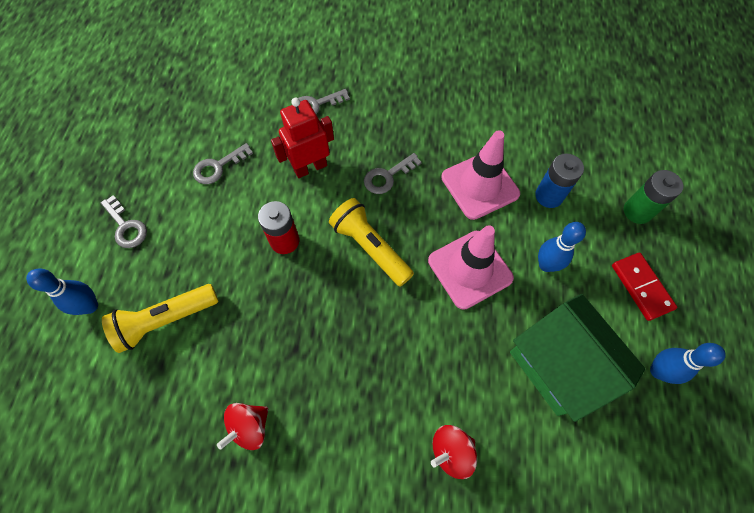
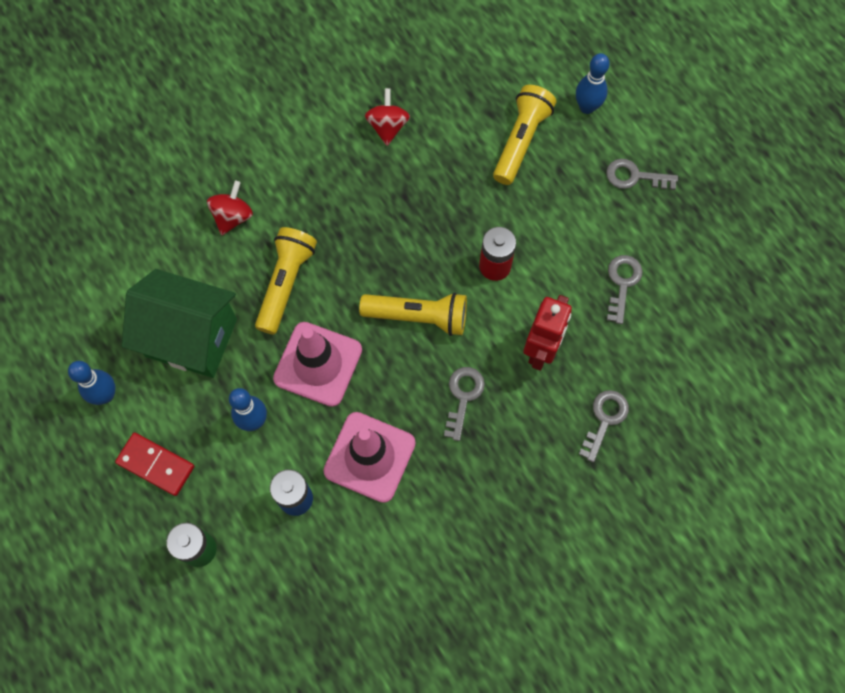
camera: 140 degrees right, 5 degrees up
(449, 350) = (286, 284): none -> yellow flashlight

